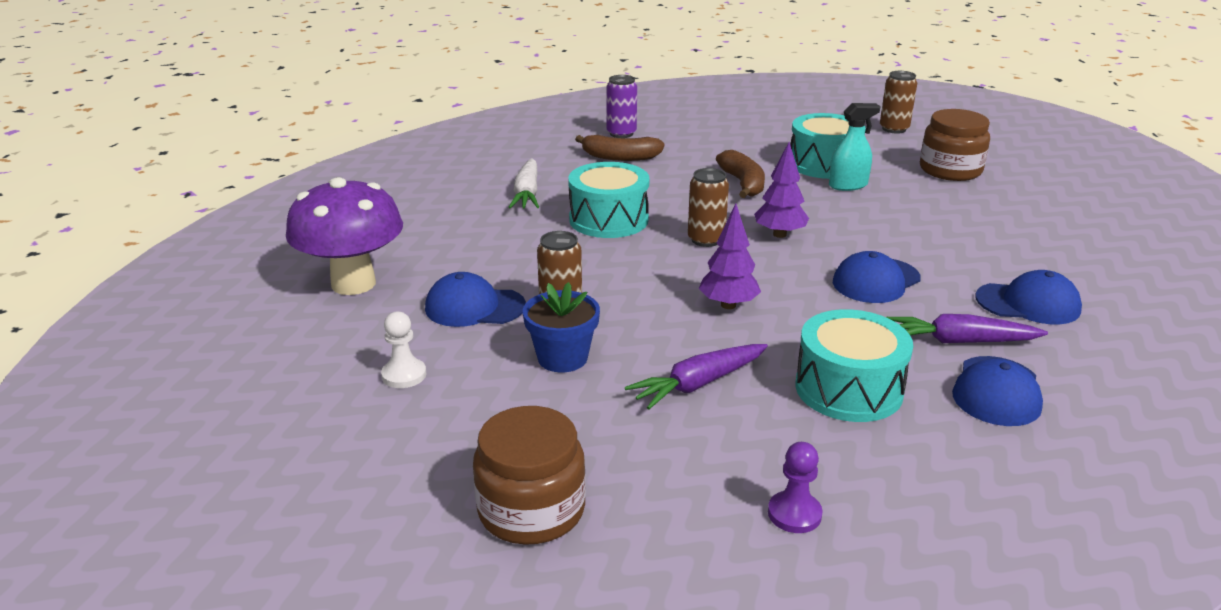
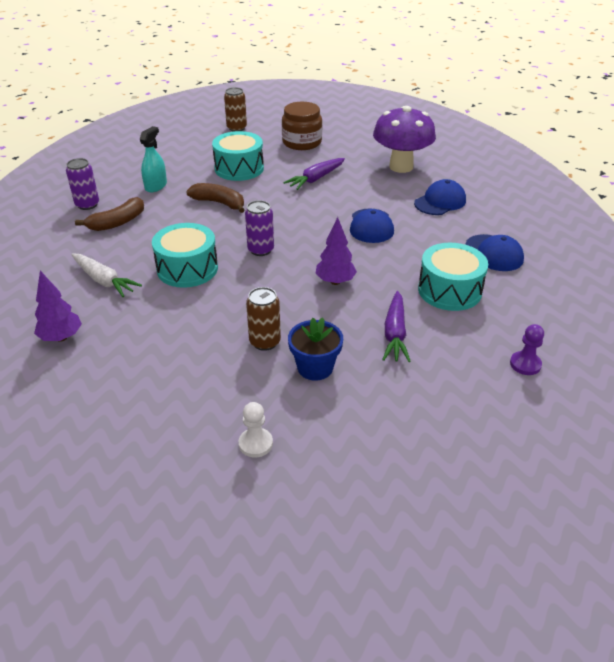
camera: 50 degrees left, 10 degrees up
(353, 284) = (108, 416): purple mushroom -> purple mushroom (401, 167)
(474, 307) = (215, 374): blue cap -> none
(531, 510) = (443, 454): brown jar -> none
(706, 240) = (260, 250): brown can -> purple can
(779, 234) = (289, 225): purple tree -> purple tree (61, 337)
(848, 185) = (272, 176): turquoise spray bottle -> turquoise spray bottle (156, 186)
(960, 341) = (447, 237): purple carrot -> purple carrot (315, 179)

